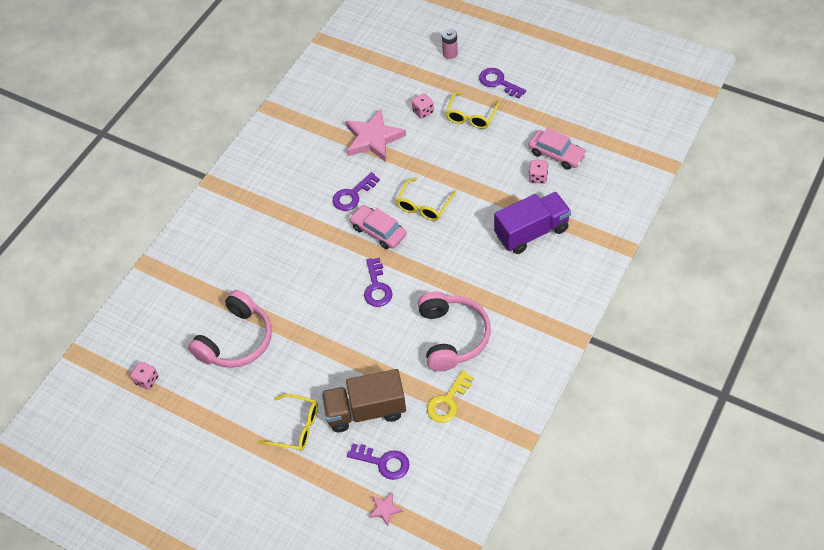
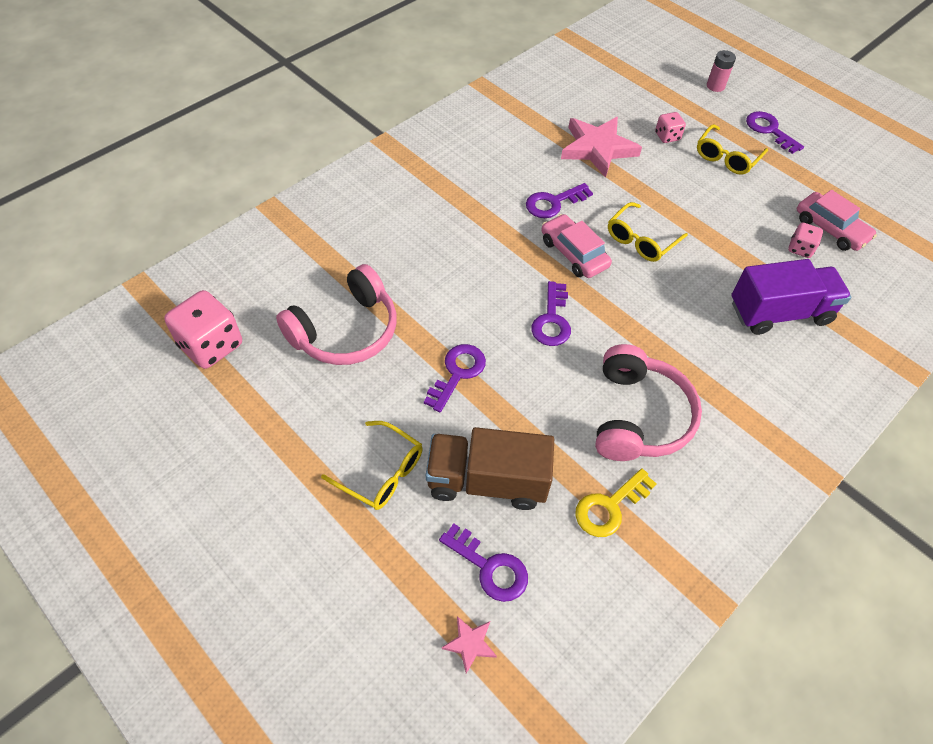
camera: 10 degrees right, 0 degrees up
(147, 380) = (211, 345): pink dice -> pink dice, size x1.88
(324, 345) = (457, 373): none -> purple key

